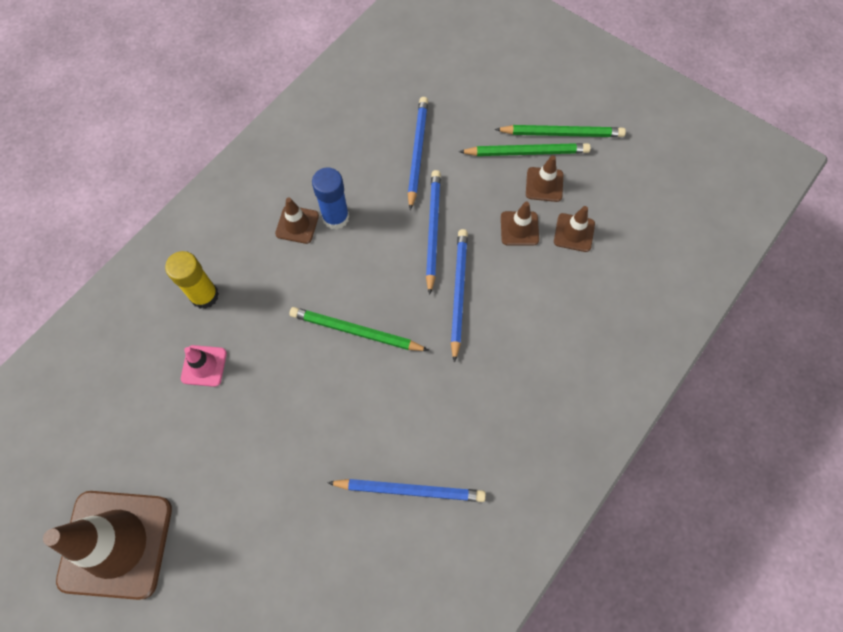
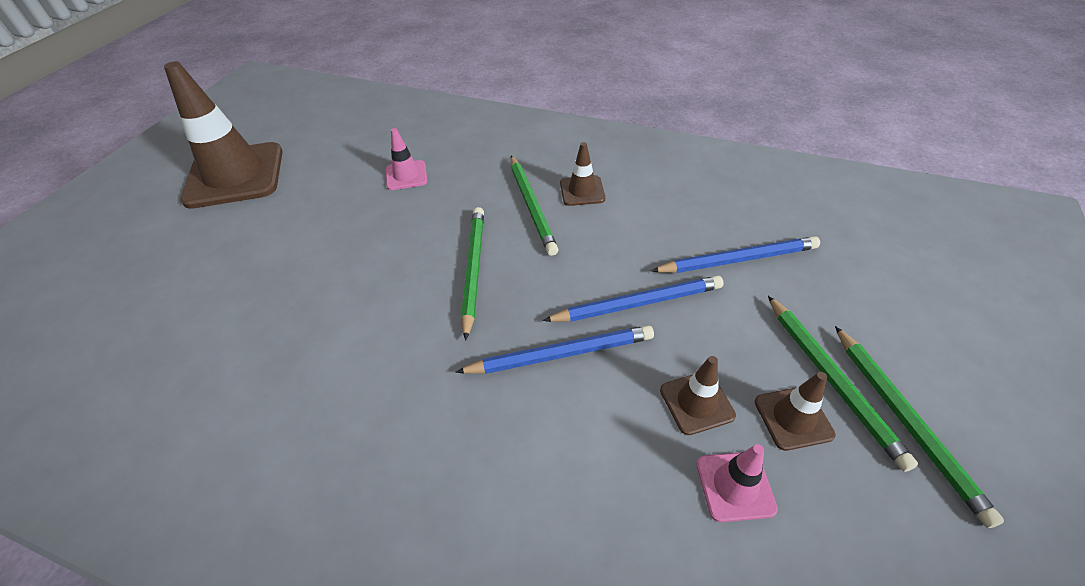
camera: 75 degrees right, 20 degrees down
(204, 295) = (477, 156): yellow glue stick -> none
(298, 269) = (531, 206): none -> green pencil
(335, 217) = (606, 215): blue glue stick -> none
(409, 490) = (279, 373): blue pencil -> none
(574, 232) = (735, 486): brown traffic cone -> pink traffic cone

